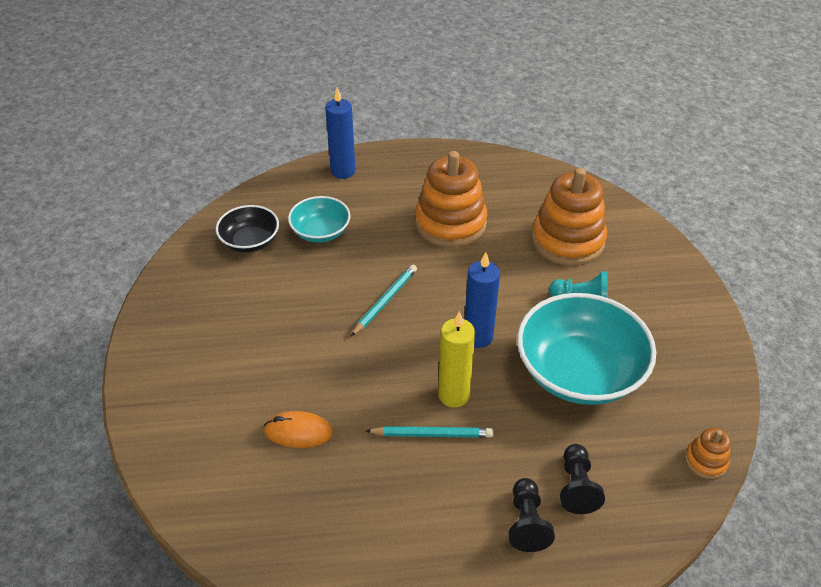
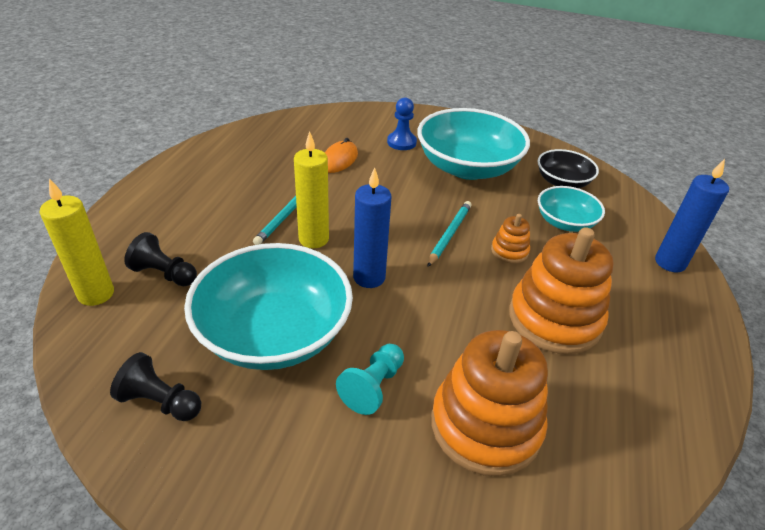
camera: 110 degrees right, 5 degrees down
(226, 386) = (401, 142): none -> blue pawn
(257, 315) = (467, 167): none -> turquoise bowl
(385, 301) = (449, 234): turquoise pencil -> turquoise pencil turned 120 degrees counterclockwise
(527, 523) = (166, 234): black pawn -> black pawn (160, 402)
(636, 525) = (96, 294): none -> yellow candle
(706, 461) = (90, 381): orange stacking toy -> orange stacking toy (509, 251)

